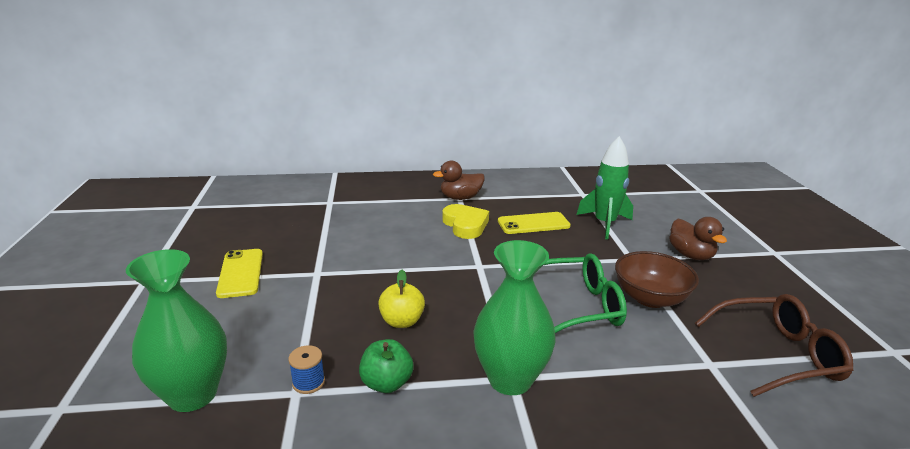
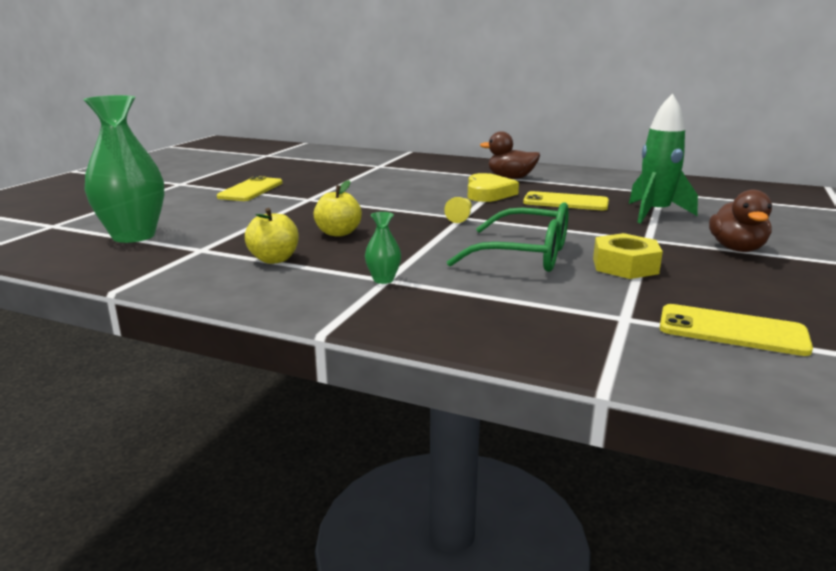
camera: 30 degrees right, 5 degrees down
(308, 382) = (217, 247): blue spool -> none
(386, 383) = (274, 259): green apple -> yellow apple
(478, 267) = (460, 217): none -> yellow pawn
(510, 379) = (383, 279): green vase -> green vase, size x0.42
(650, 298) = (625, 266): brown bowl -> yellow nut
(776, 354) = (732, 331): brown glasses -> yellow phone

